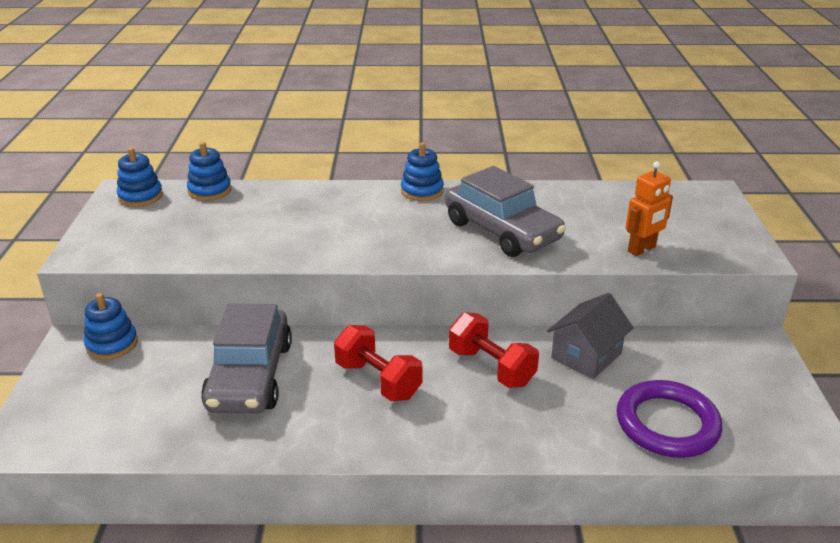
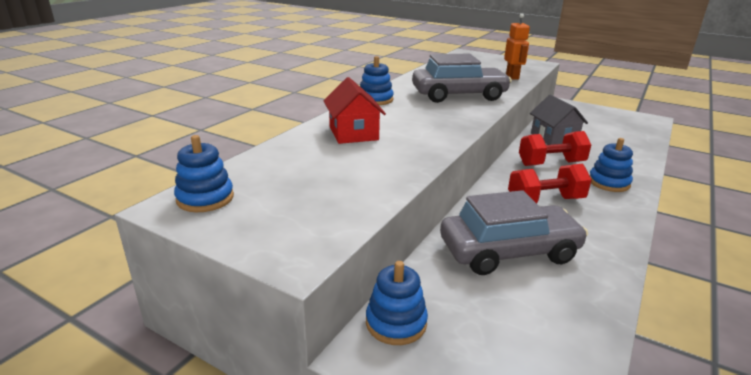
camera: 60 degrees left, 5 degrees down
(210, 190) = (252, 163): blue stacking toy -> blue stacking toy (609, 183)
(250, 376) = (508, 251): grey car -> grey car turned 45 degrees counterclockwise
(313, 208) = (353, 133): none -> red house
(667, 424) = (626, 139): purple ring -> none

